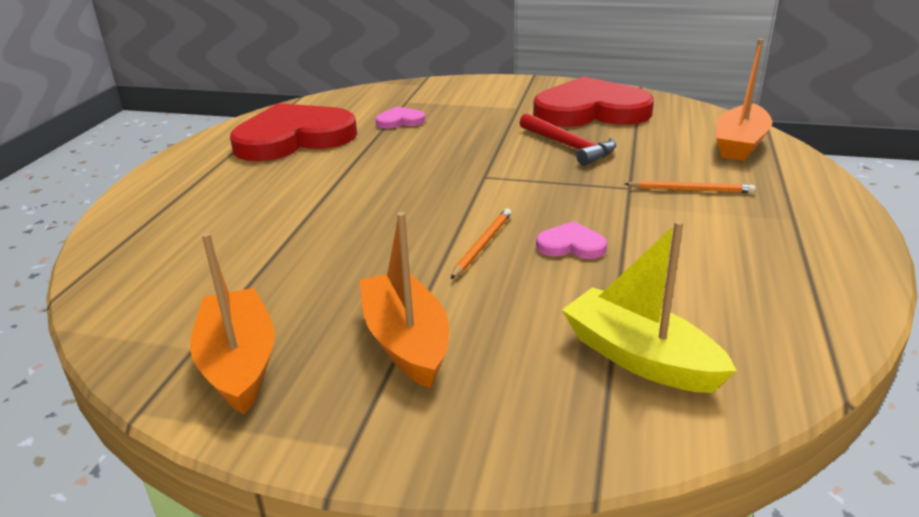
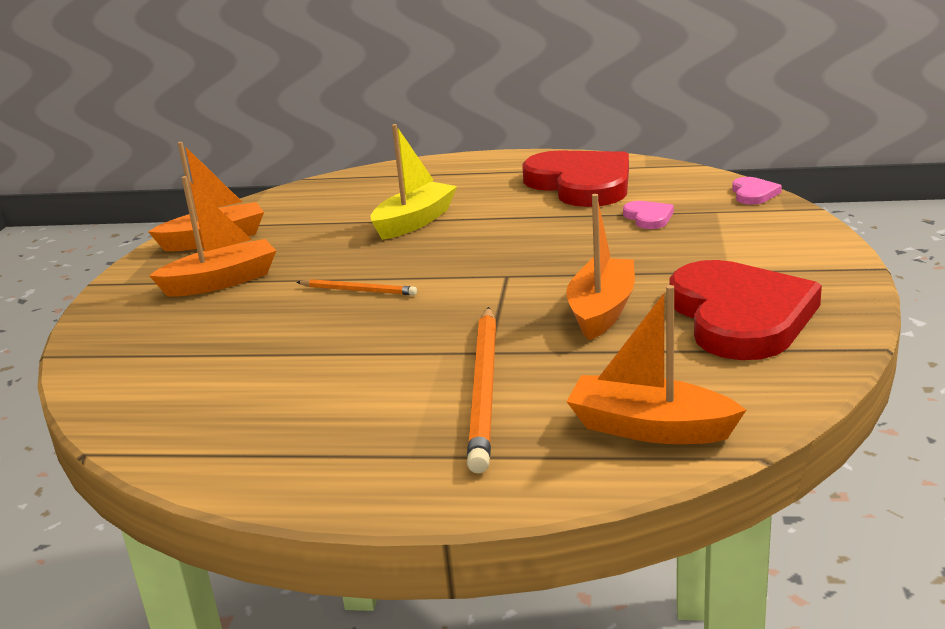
camera: 85 degrees right, 5 degrees down
(569, 146) = (602, 311): red hammer -> orange boat
(571, 245) = (354, 328): pink heart -> pink heart (753, 194)
(640, 357) = (172, 365): yellow boat -> yellow boat (415, 222)
(690, 190) = (485, 388): orange pencil -> orange pencil, size x1.91

